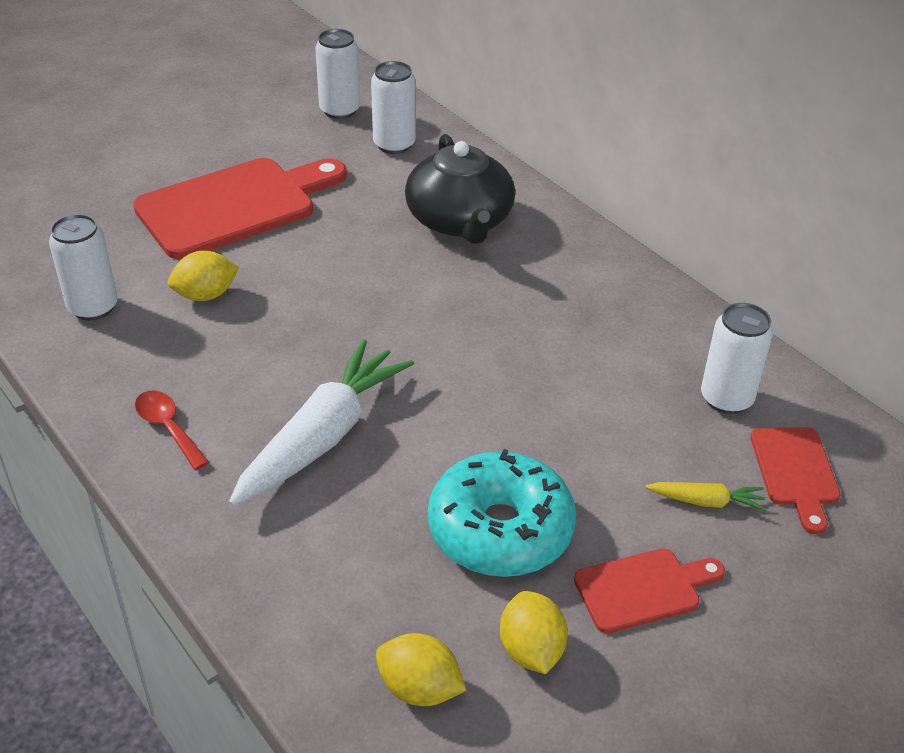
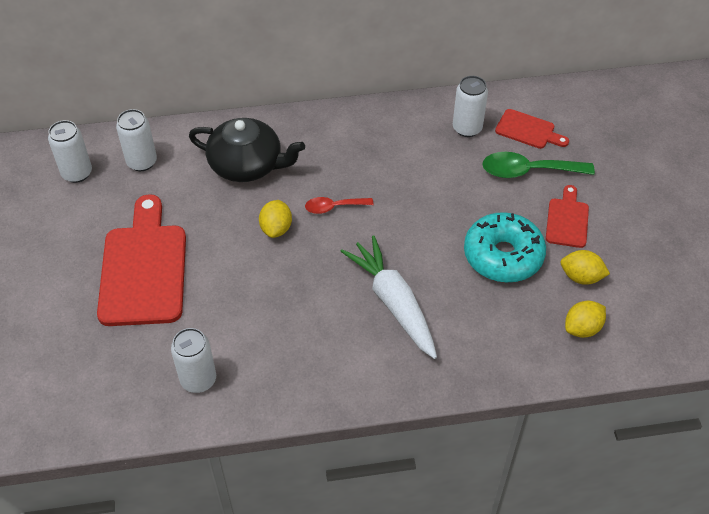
camera: 60 degrees left, 10 degrees up
(168, 428) = (341, 373): red spoon -> red spoon (333, 207)
(206, 295) = (229, 315): yellow lemon -> yellow lemon (276, 228)
(706, 501) = (528, 171): yellow carrot -> green spoon

